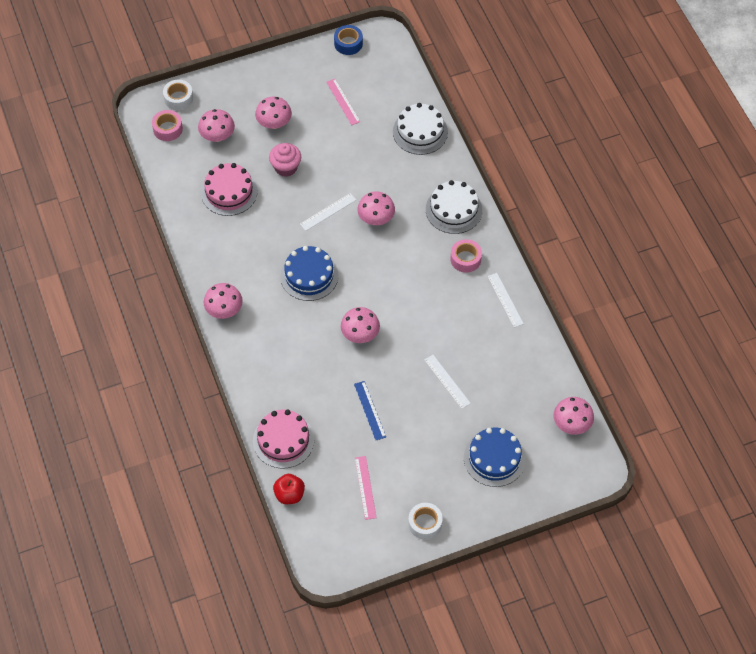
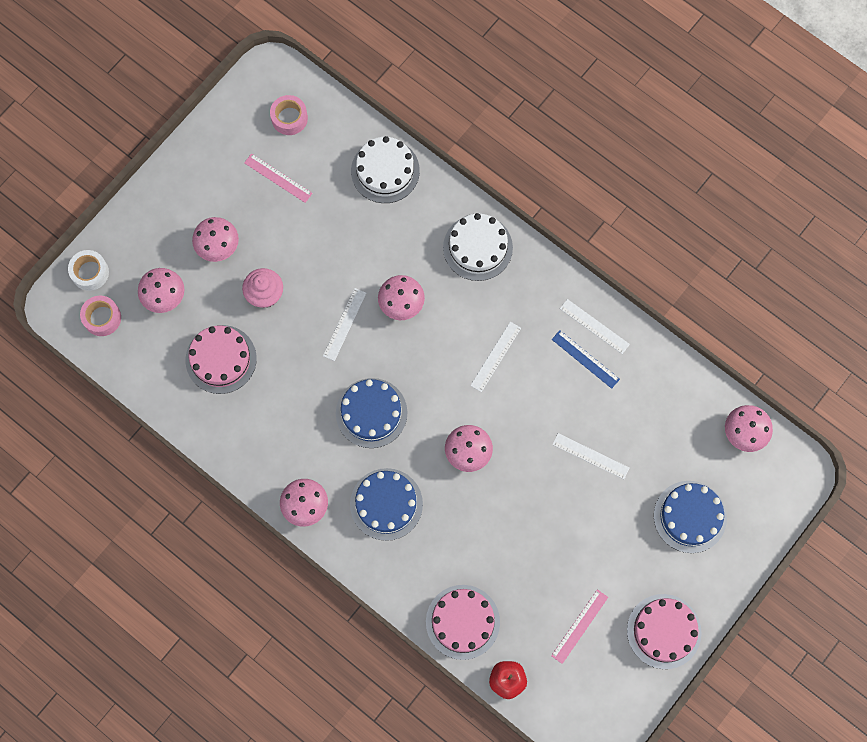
camera: 30 degrees left, 15 degrees up
(280, 337) = (386, 504): none -> blue cake
(348, 43) = (239, 101): blue tape -> none
(365, 487) = (579, 626): pink ruler -> pink ruler turned 75 degrees clockwise
(370, 410) = (531, 535): blue ruler -> blue ruler (585, 359)
(420, 284) = (495, 356): none -> white ruler
(425, 523) = (664, 631): white tape -> pink cake
(465, 259) = (525, 300): pink tape -> pink tape (289, 118)

